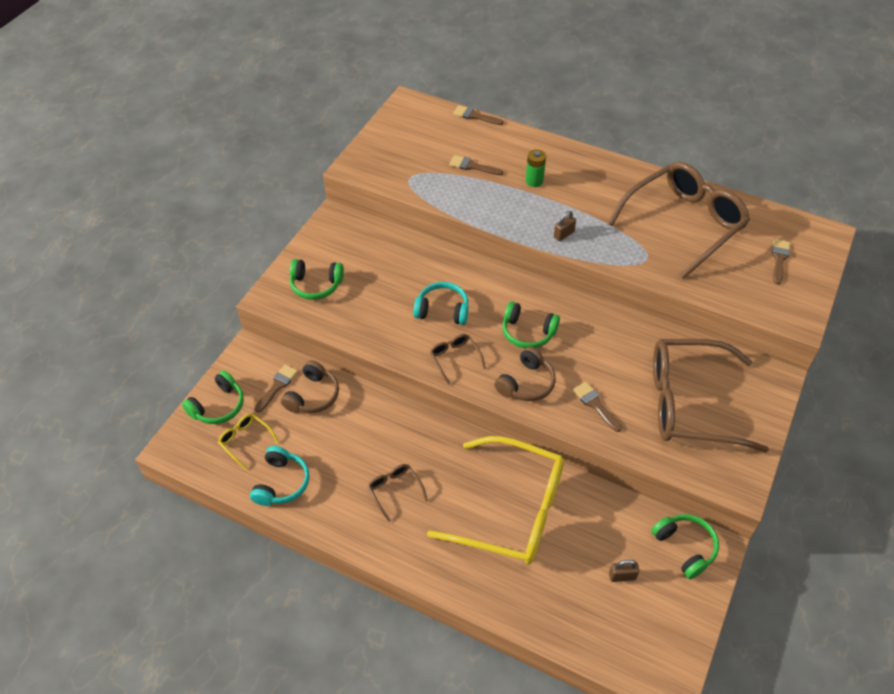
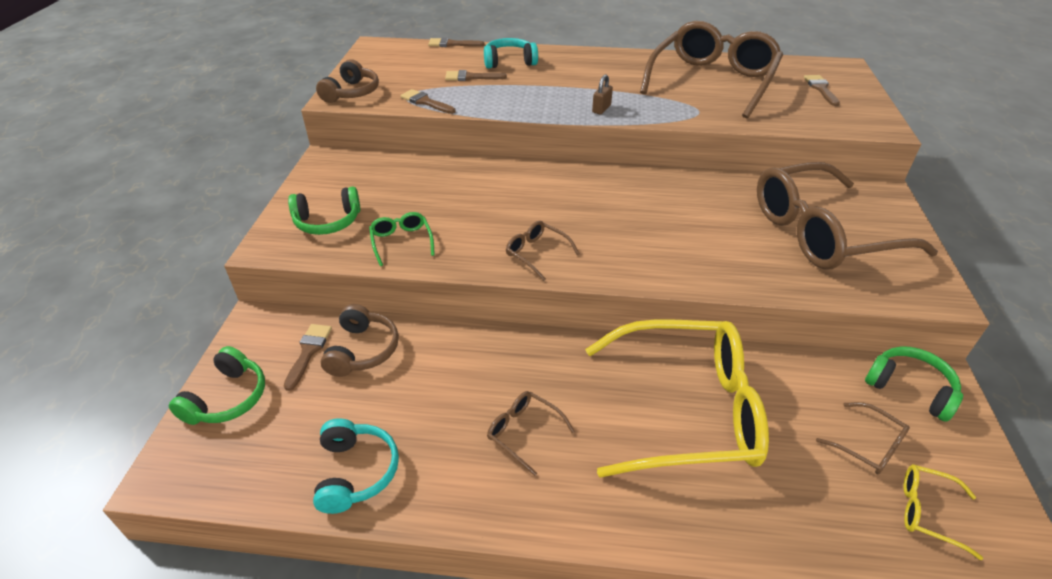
camera: 20 degrees left, 10 degrees down
(245, 441) = (282, 431): yellow glasses -> yellow glasses (927, 512)
(362, 319) = (401, 242): none -> green glasses
(442, 310) = (496, 212): turquoise headphones -> turquoise headphones (509, 62)
(526, 383) = (635, 257): brown headphones -> brown headphones (351, 93)
(527, 332) = (605, 211): green headphones -> none
(534, 181) = (543, 77): green battery -> none
(595, 405) = (726, 258): brown brush -> brown brush (426, 102)
(622, 576) = (868, 446): brown padlock -> brown glasses

